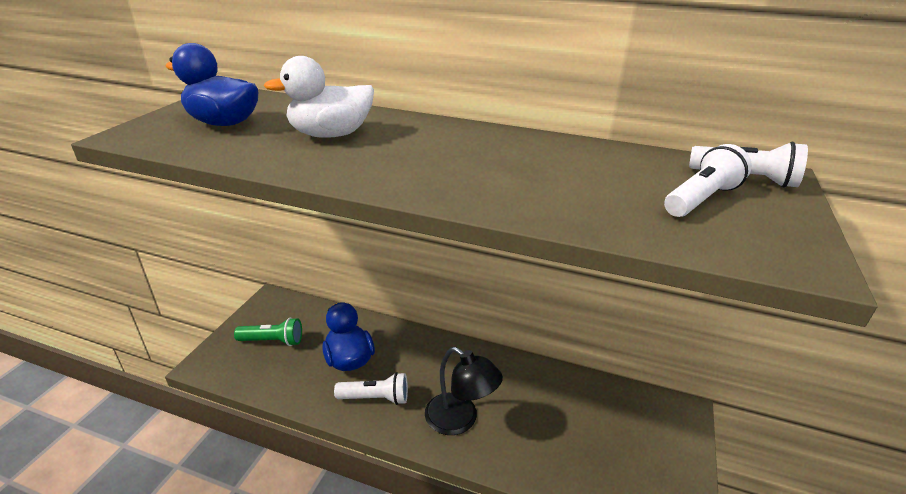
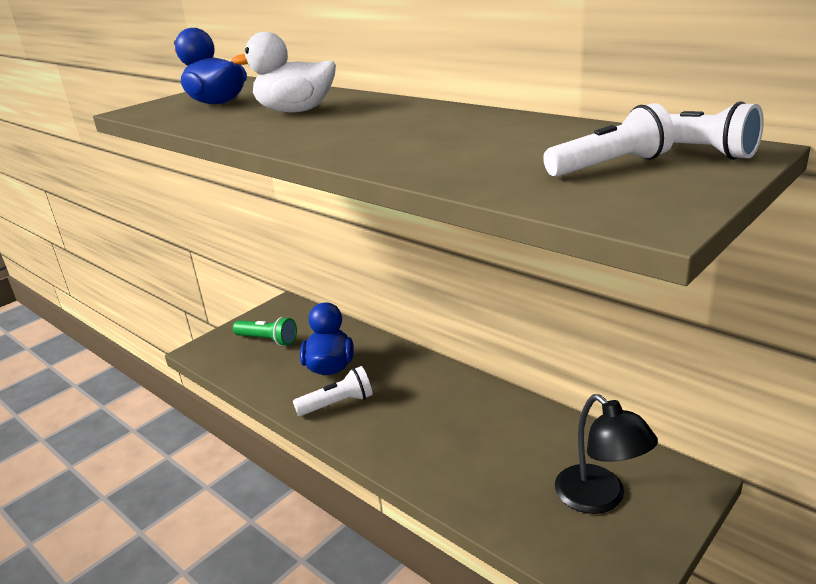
camera: 25 degrees right, 5 degrees down
(375, 398) = (337, 404): white flashlight -> white flashlight turned 45 degrees counterclockwise
(460, 420) = (412, 439): black lamp -> black lamp (600, 498)

